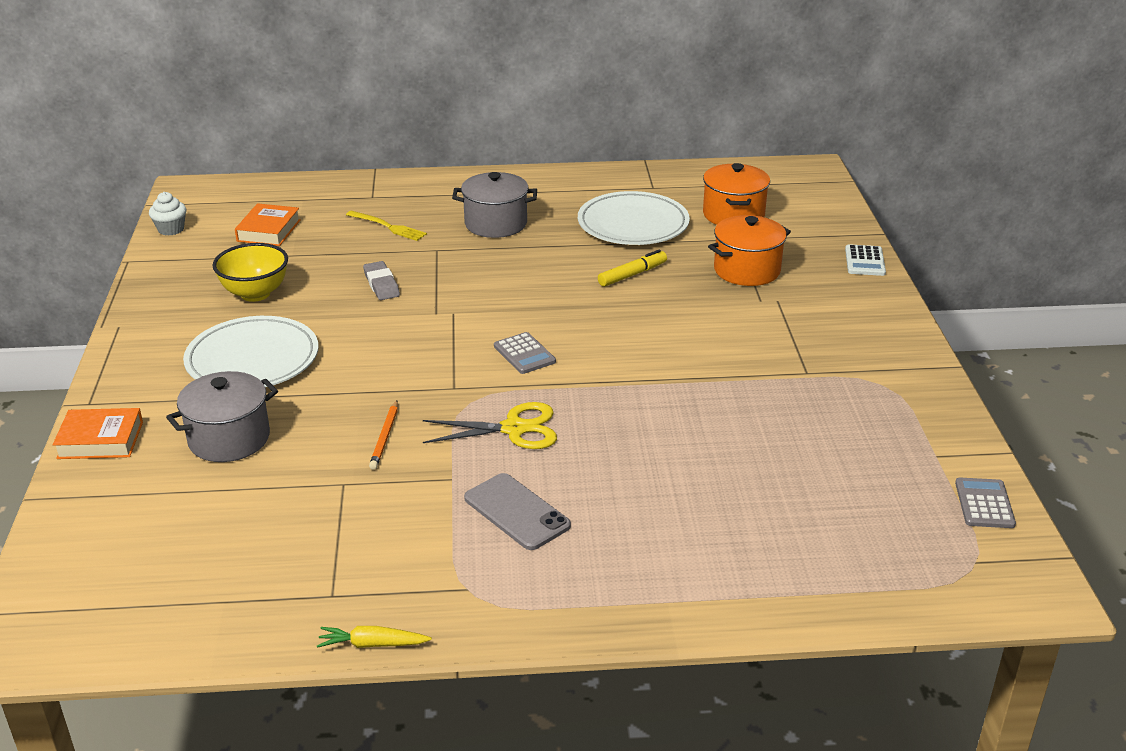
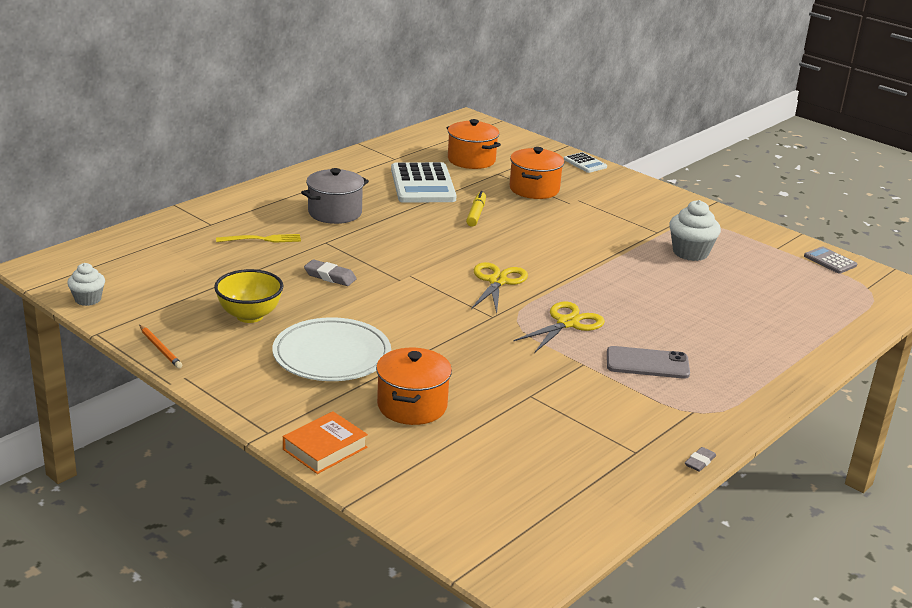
camera: 45 degrees left, 5 degrees down
(229, 439) = (412, 406): grey pot -> orange pot
(269, 230) = (174, 272): orange book -> none
(372, 644) = (700, 462): yellow carrot -> grey eraser
(385, 437) = (505, 360): orange pencil -> orange pencil (160, 348)
(524, 354) = (497, 281): grey calculator -> yellow scissors
(633, 224) = (422, 184): white plate -> white calculator
(804, 413) = (690, 253): none -> white cupcake

